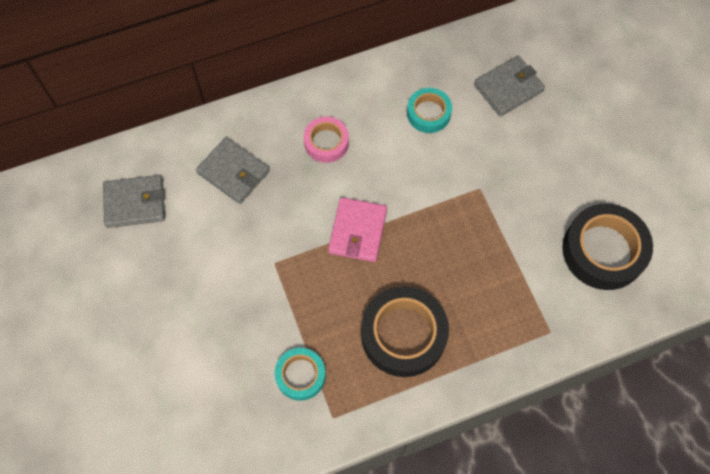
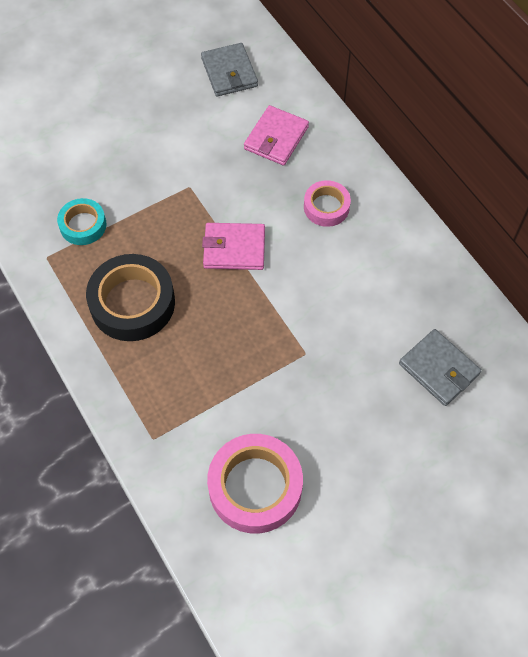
camera: 80 degrees right, 5 degrees down
(233, 172) = (276, 138): grey wallet -> pink wallet
(428, 113) = (384, 293): turquoise tape -> none
(603, 251) = (255, 487): black tape -> pink tape

